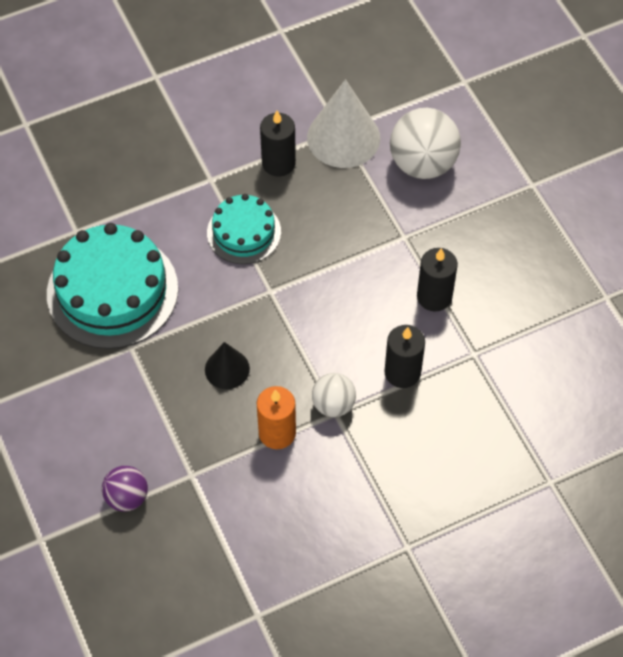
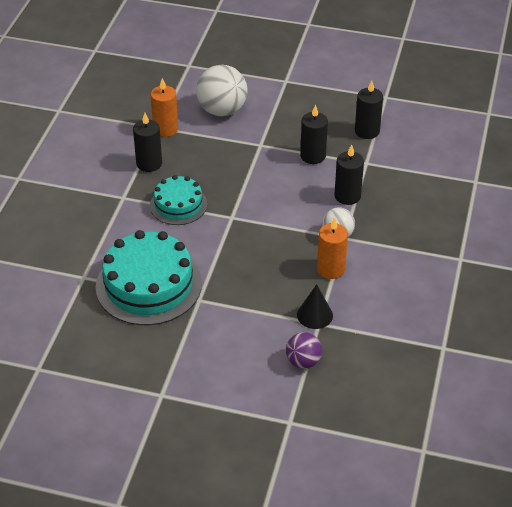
camera: 50 degrees left, 15 degrees down
(227, 369) = (263, 265): black cone -> black cone (315, 315)
(343, 137) = (165, 129): white cone -> orange candle
(527, 319) = (367, 131): none -> black candle

